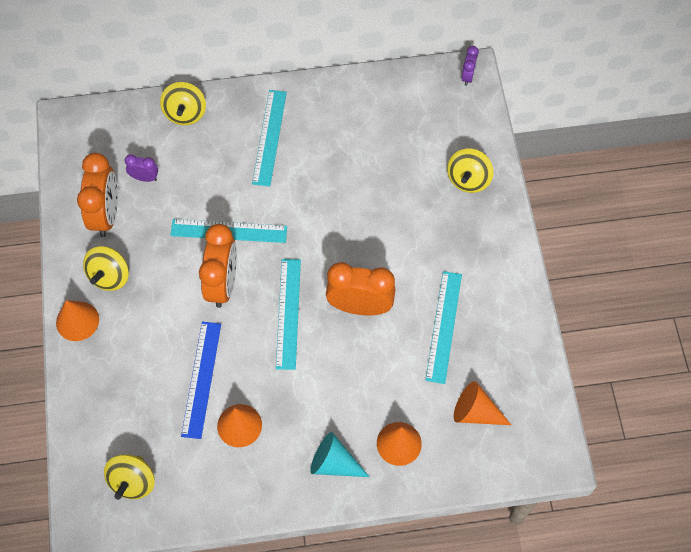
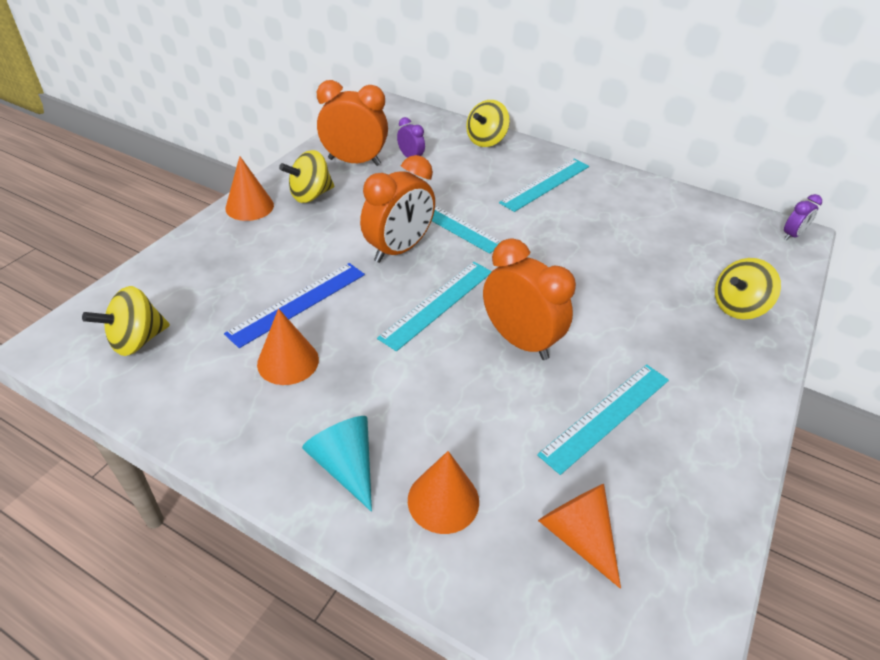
camera: 35 degrees right, 20 degrees down
(106, 215) = (354, 162): orange clock -> orange clock turned 120 degrees counterclockwise

